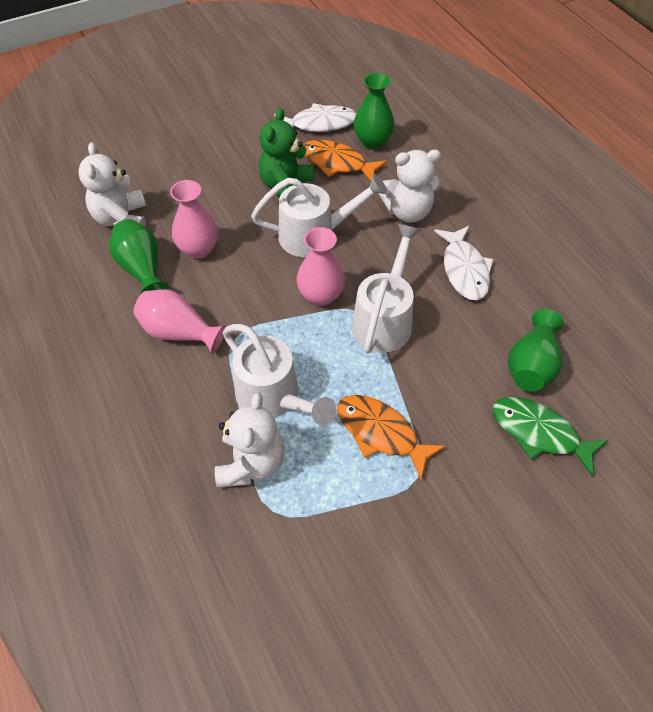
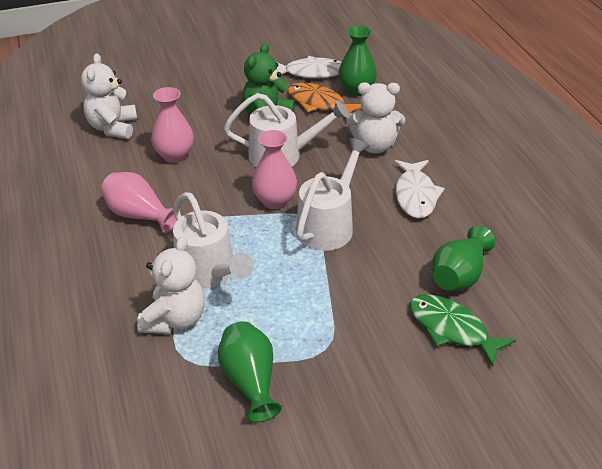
camera: 10 degrees right, 15 degrees down
(142, 269) = (120, 166): green vase -> green vase (250, 381)
(381, 433) = (300, 311): orange fish -> none

